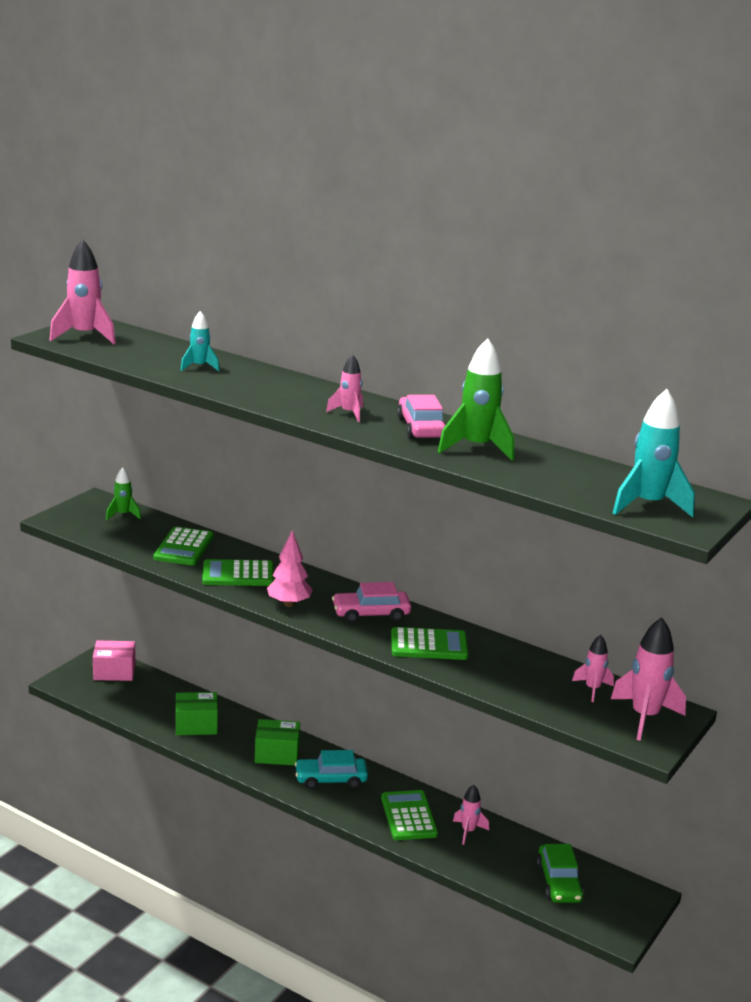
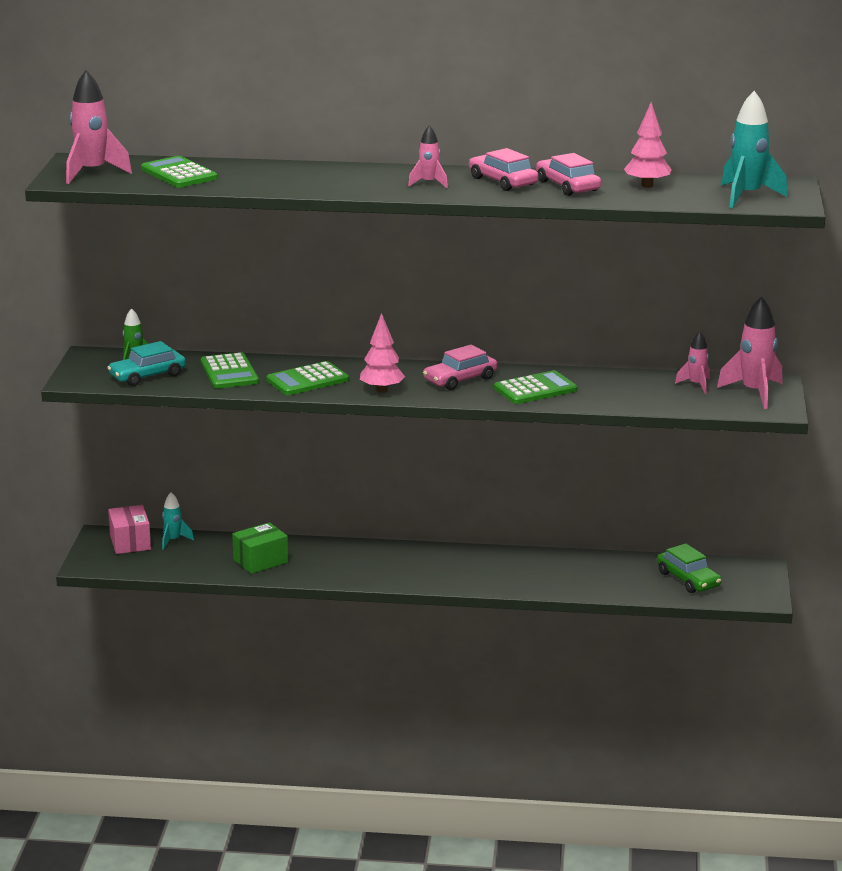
camera: 25 degrees left, 0 degrees up
(114, 672) = (130, 542): pink box -> pink box turned 75 degrees counterclockwise
(199, 367) = (242, 175): turquoise rocket -> turquoise rocket (173, 540)
(277, 754) = (360, 561): green box -> none
(331, 779) = (428, 565): turquoise car -> turquoise car (147, 375)
(408, 816) = (523, 571): green calculator -> green calculator (179, 174)
(468, 831) = (583, 567): pink rocket -> none
(476, 448) = (567, 186): green rocket -> pink car
(557, 467) = (647, 185): none -> pink tree

